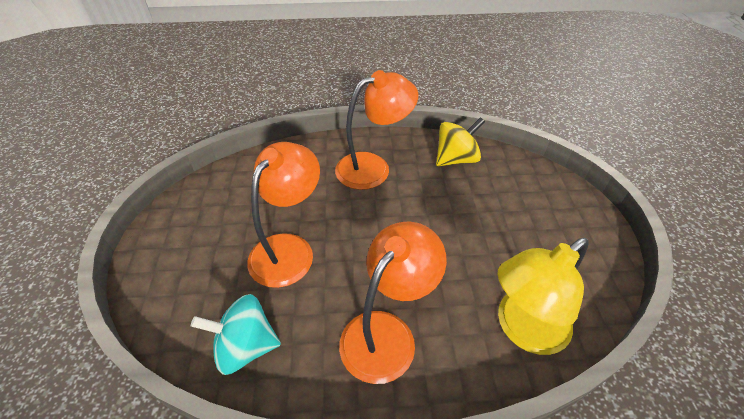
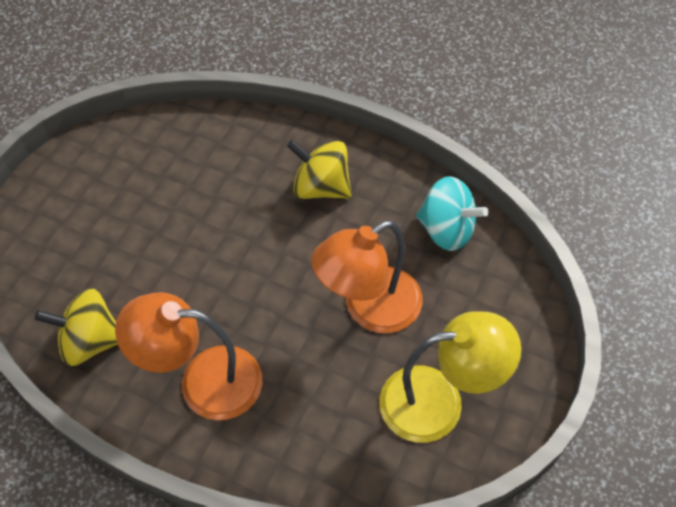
camera: 150 degrees left, 10 degrees up
(387, 332) = (321, 187): orange lamp -> yellow spinning top
(523, 329) = (210, 141): yellow lamp -> yellow lamp (439, 401)

